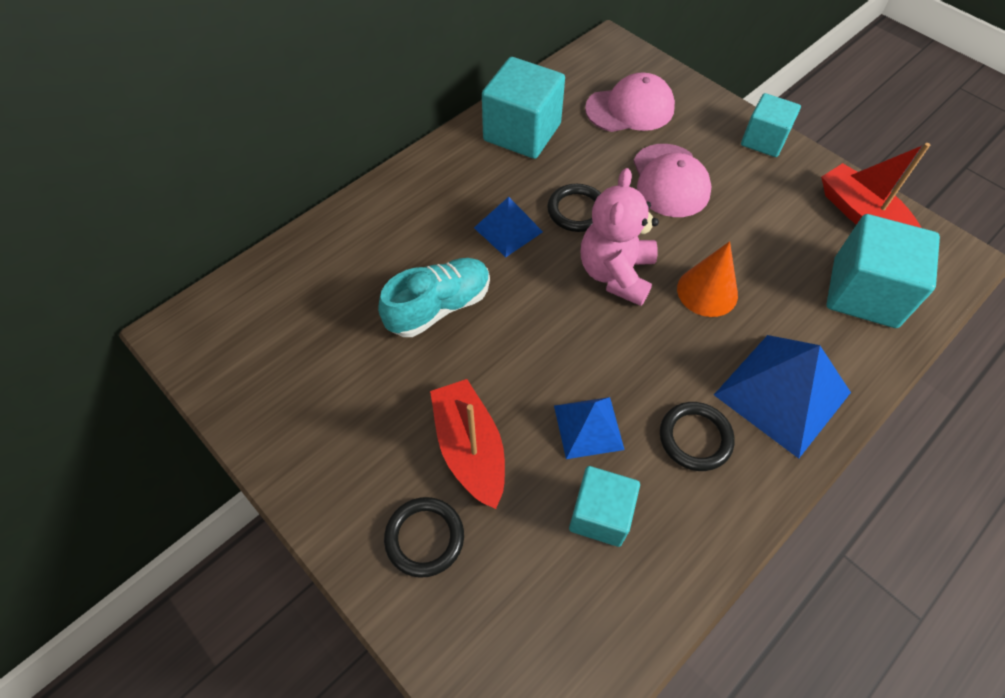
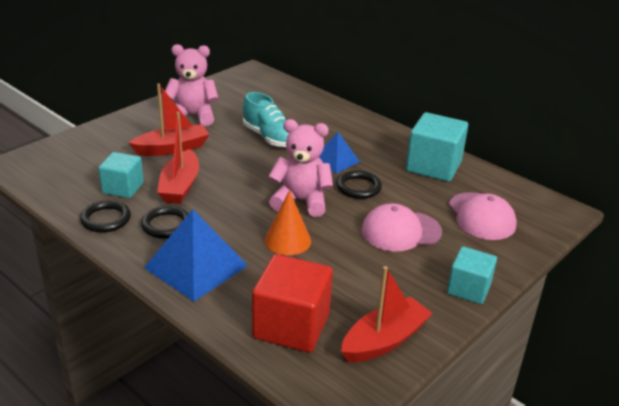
camera: 85 degrees right, 25 degrees down
(352, 423) = (193, 116): none -> pink teddy bear
(424, 538) = (124, 137): black ring -> black ring (106, 219)
(588, 427) = (180, 186): blue pyramid -> red boat
(864, 293) = (291, 326): turquoise cube -> red cube

